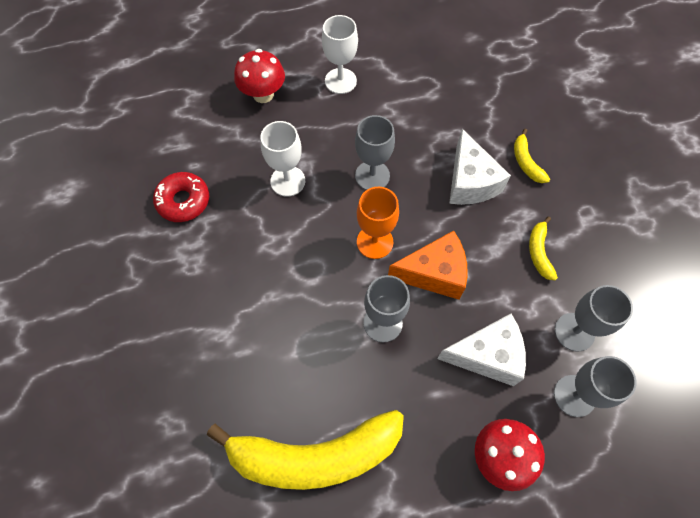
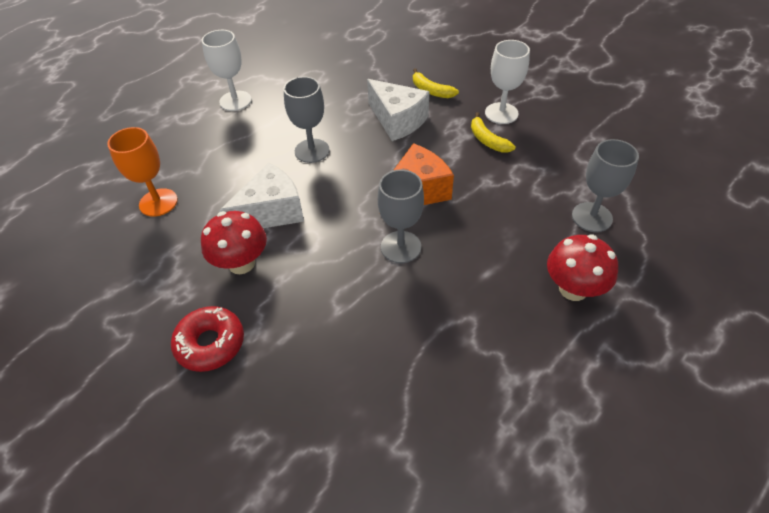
camera: 30 degrees left, 15 degrees down
(183, 201) = (137, 248): red donut -> red donut (210, 343)
(263, 94) = (167, 137): red mushroom -> red mushroom (241, 263)
(287, 181) = (236, 187): white goblet -> white goblet (501, 113)
(315, 455) = (417, 380): yellow banana -> none
(375, 242) = (349, 194): orange goblet -> orange goblet (158, 202)
(486, 355) = (504, 225): white cheese -> white cheese (271, 212)
(574, 332) = (556, 177): grey goblet -> none

